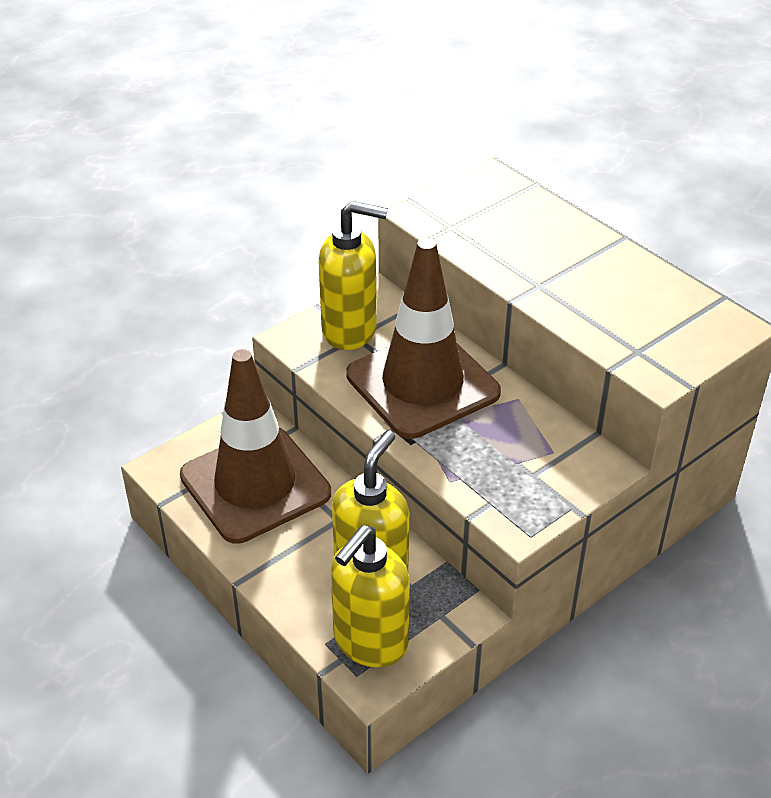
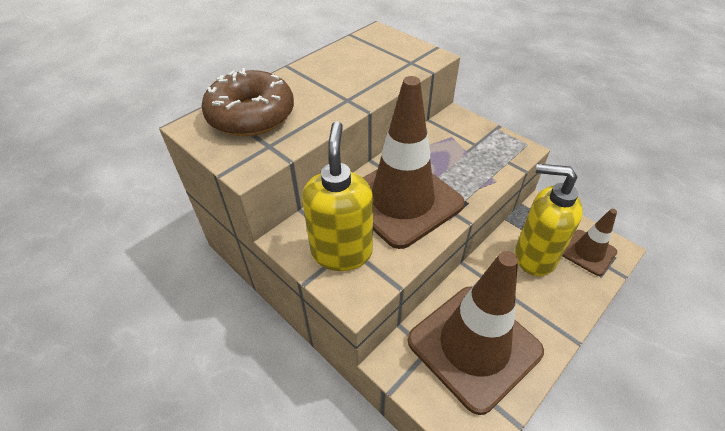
camera: 95 degrees left, 5 degrees up
(369, 642) = (588, 252): yellow soap dispenser -> brown traffic cone
(508, 213) = (251, 115): none -> brown donut

